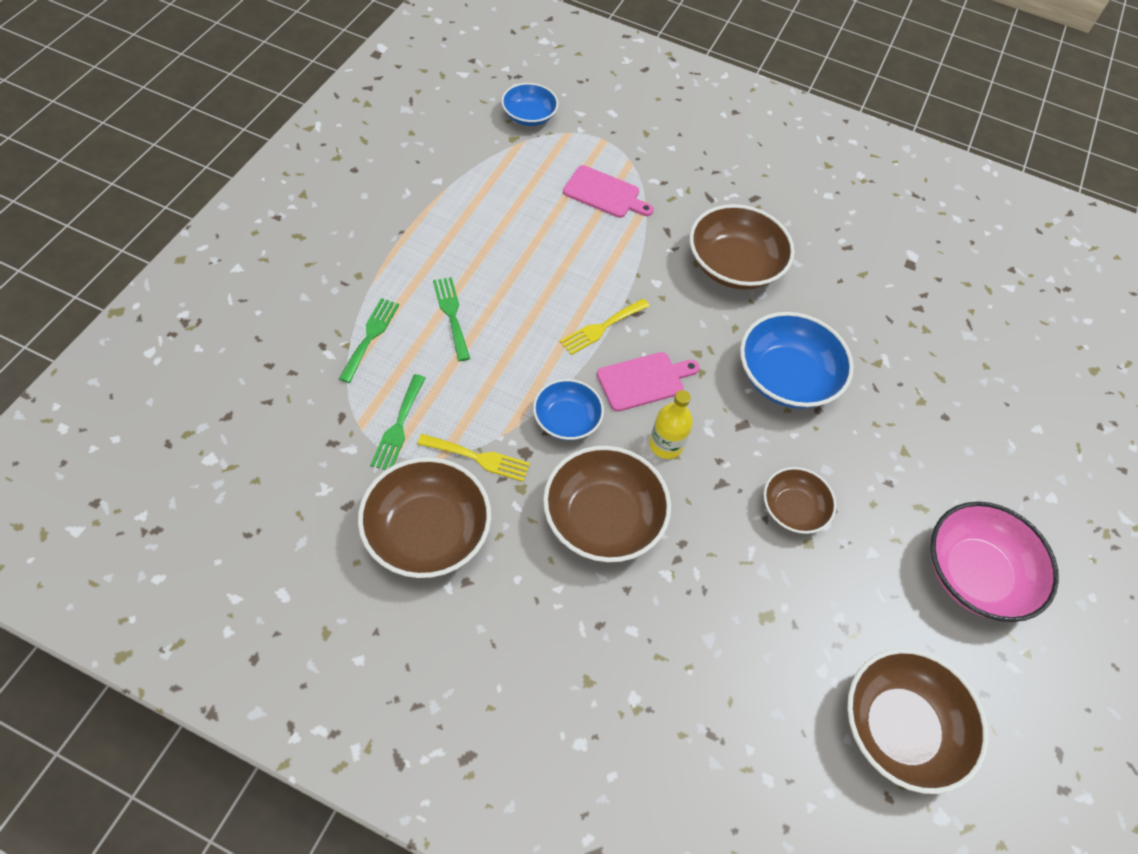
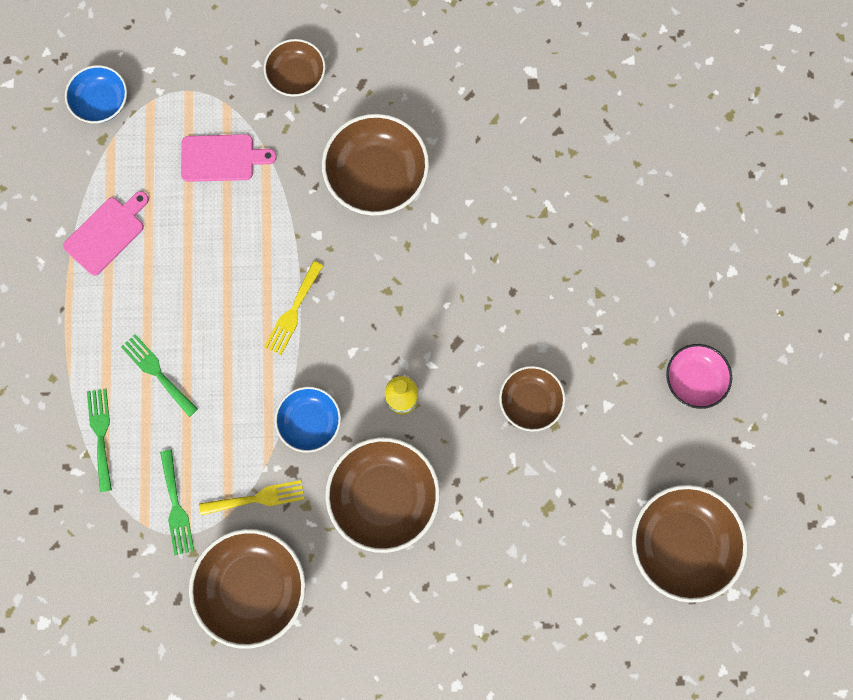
camera: 20 degrees left, 20 degrees up
(644, 381) = (355, 346): pink cutting board -> pink cutting board (107, 233)
(701, 169) = (297, 76): none -> brown bowl
(786, 377) = (473, 273): blue bowl -> none
(975, 574) = (693, 379): pink bowl -> pink bowl, size x0.60

